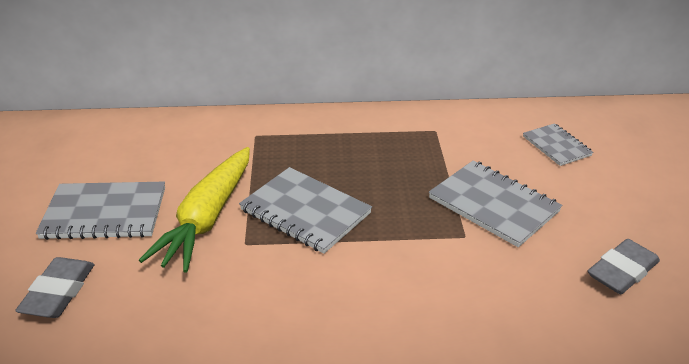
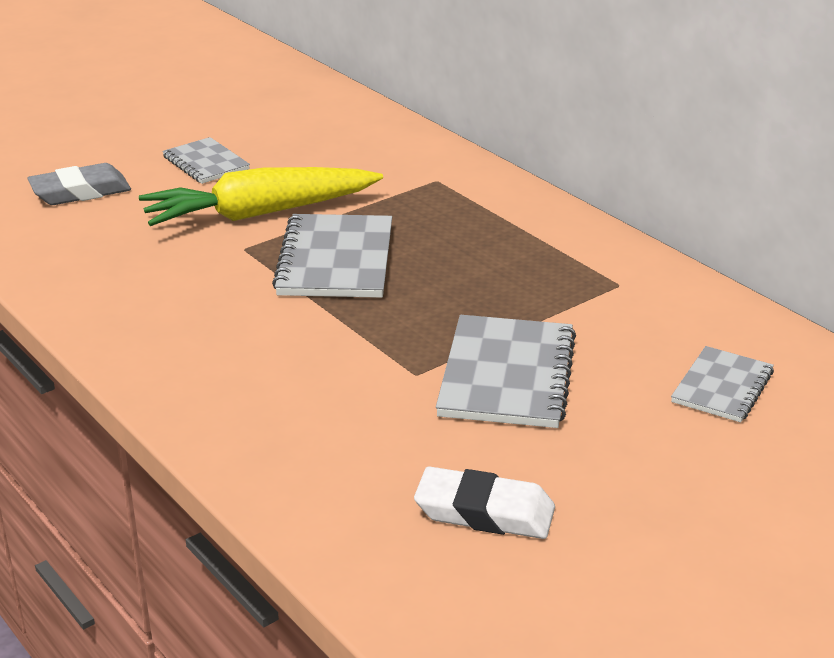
camera: 55 degrees right, 5 degrees down
(105, 213) = (206, 163): grey notebook -> grey notebook, size x0.60
(622, 271) = (484, 512): grey eraser -> white eraser

